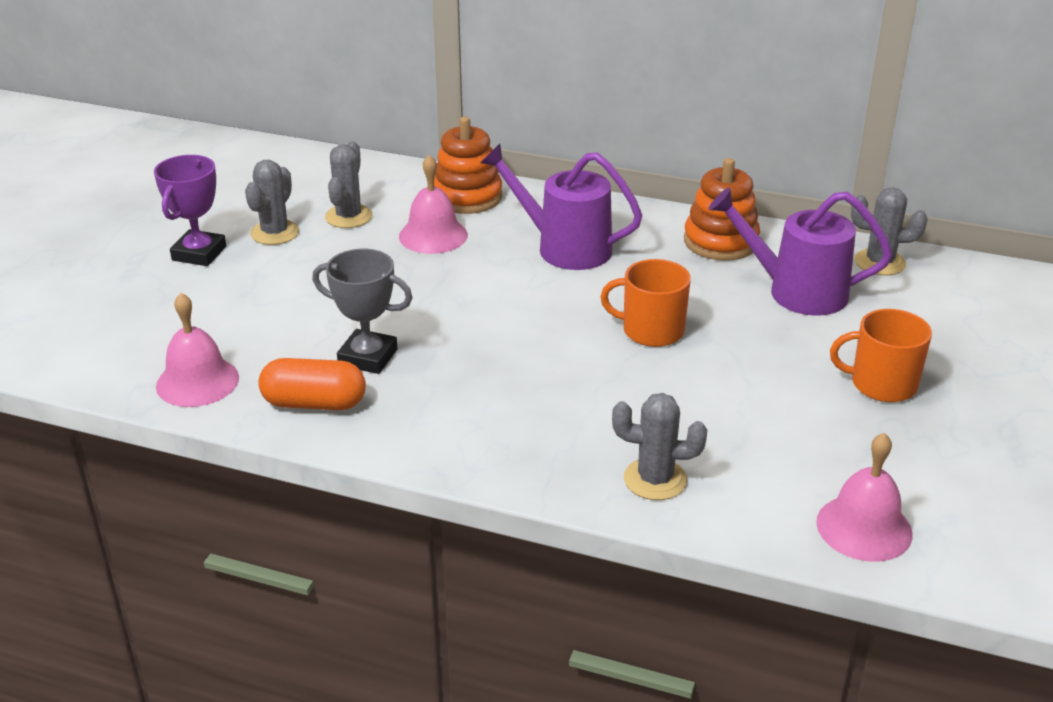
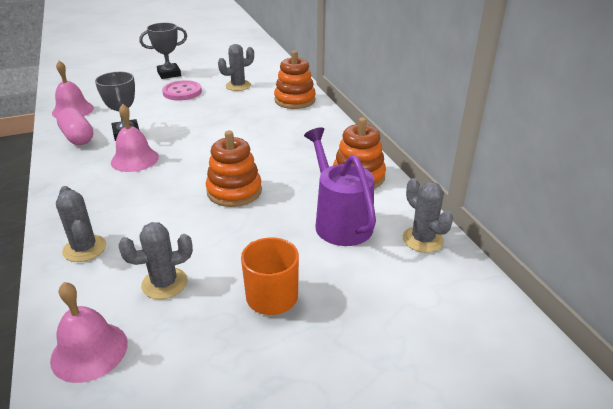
camera: 50 degrees right, 0 degrees up
(199, 253) = (169, 74): purple trophy -> grey trophy
(275, 233) = (204, 79): grey cactus -> grey cactus (164, 283)
(293, 266) = (182, 92): none -> pink button
(314, 403) = (78, 137): orange capsule -> pink capsule
(433, 235) = (249, 107): pink bell -> pink bell (134, 159)
(564, 247) = (284, 138): purple watering can -> none
(651, 330) = (234, 191): orange mug -> orange stacking toy

